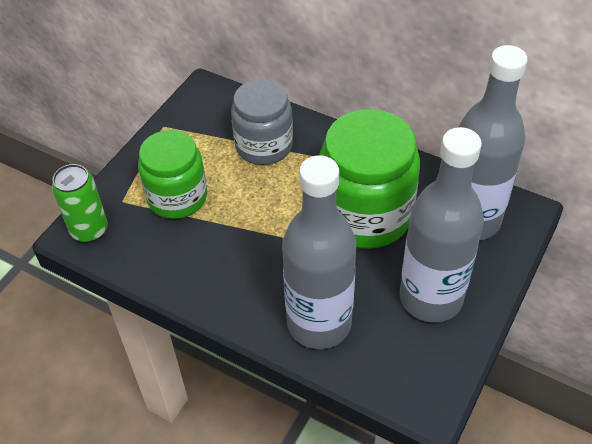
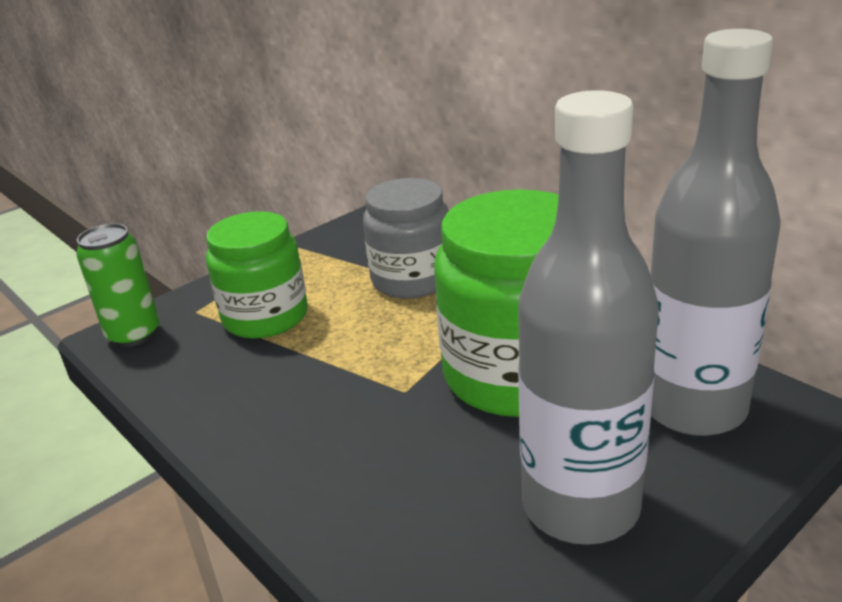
camera: 20 degrees right, 20 degrees down
(319, 323) = (371, 505): grey bottle -> none

